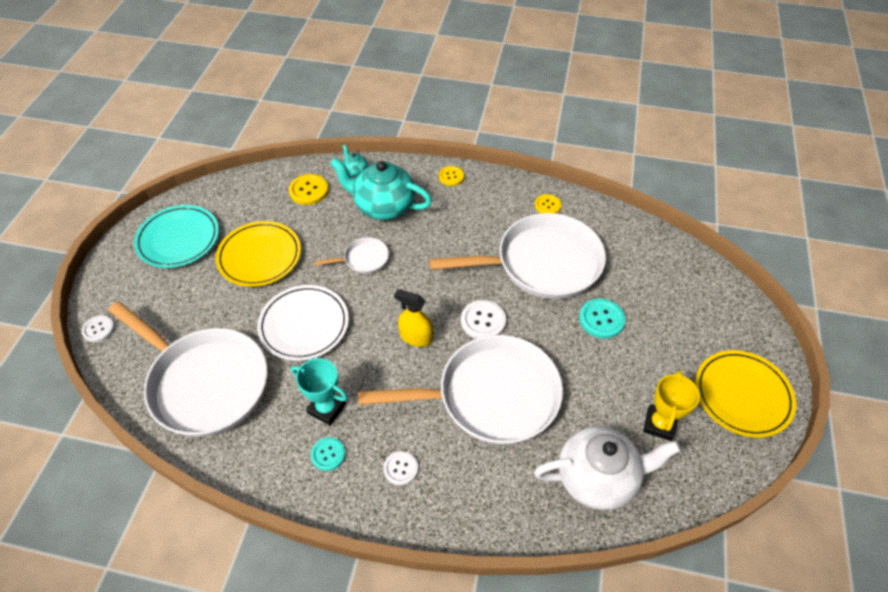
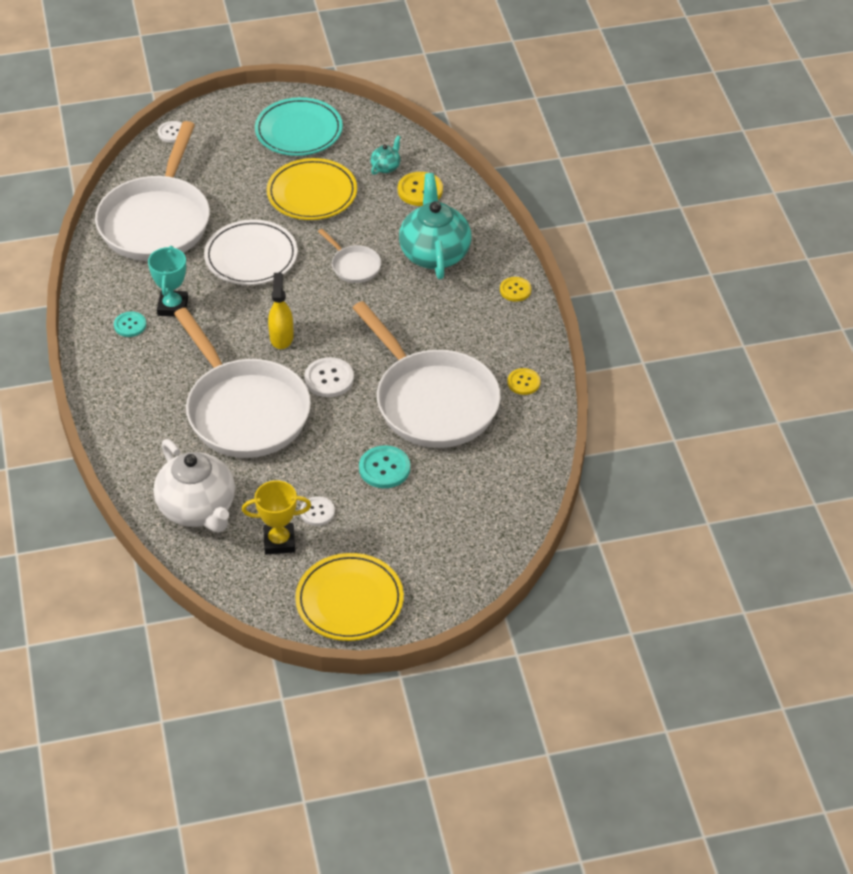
camera: 65 degrees right, 5 degrees down
(355, 171) = (471, 213): turquoise teapot -> turquoise teapot (386, 167)
(400, 468) = (140, 375): white button -> white button (317, 512)

